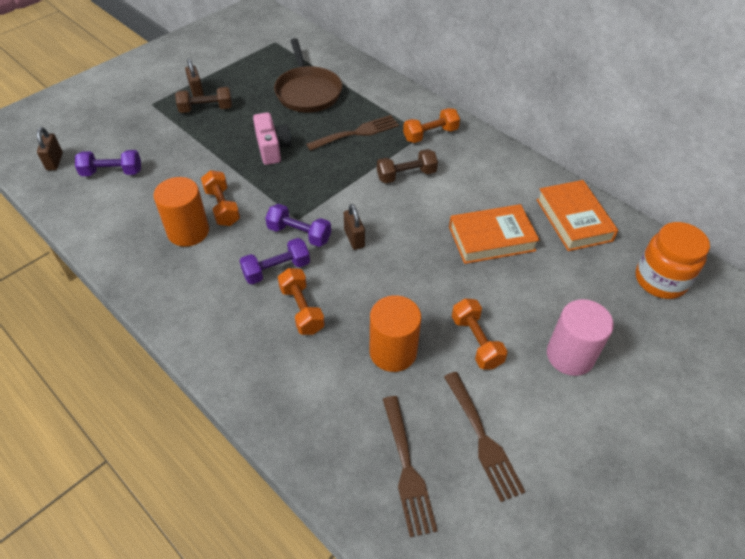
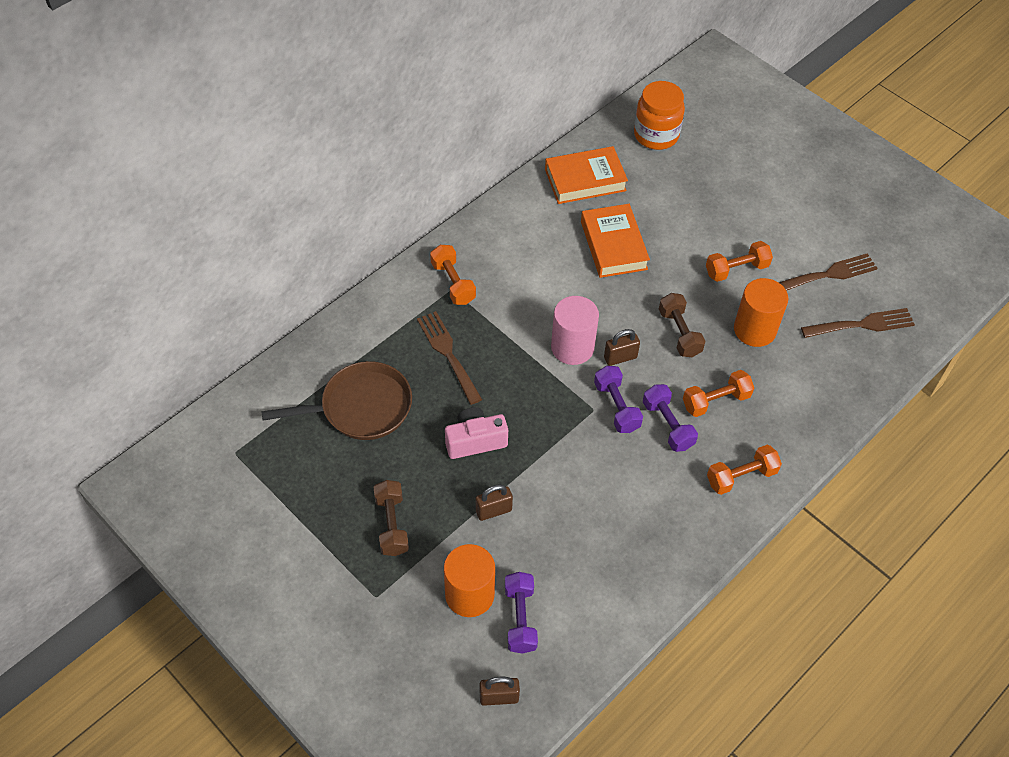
camera: 90 degrees left, 5 degrees up
(188, 231) = (618, 515): orange cylinder -> orange cylinder (469, 594)
(197, 92) = (351, 541): brown padlock -> brown padlock (493, 511)
(222, 207) = (578, 485): orange dumbbell -> orange dumbbell (741, 476)
(299, 234) = (616, 407): purple dumbbell -> purple dumbbell turned 45 degrees counterclockwise
(406, 175) = (522, 309): brown dumbbell -> brown dumbbell (679, 333)
(570, 355) = (742, 208): pink cylinder -> pink cylinder (572, 347)

